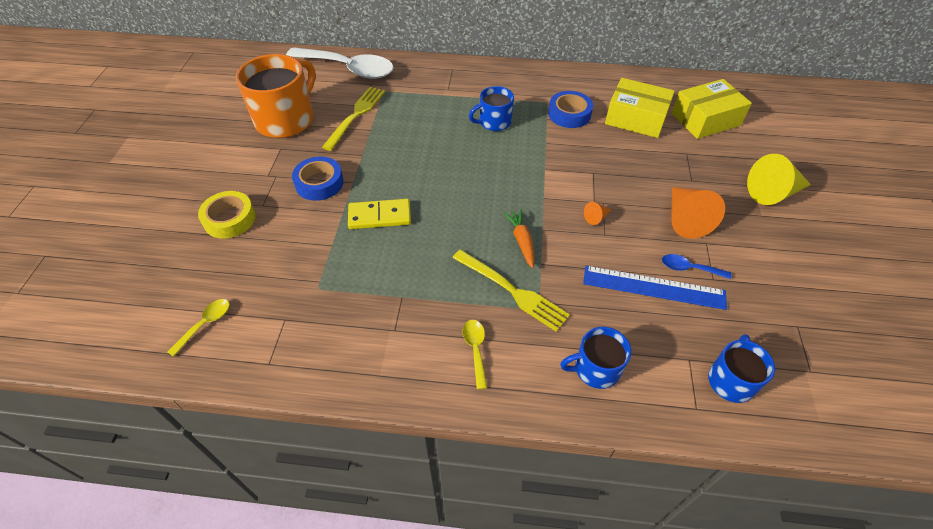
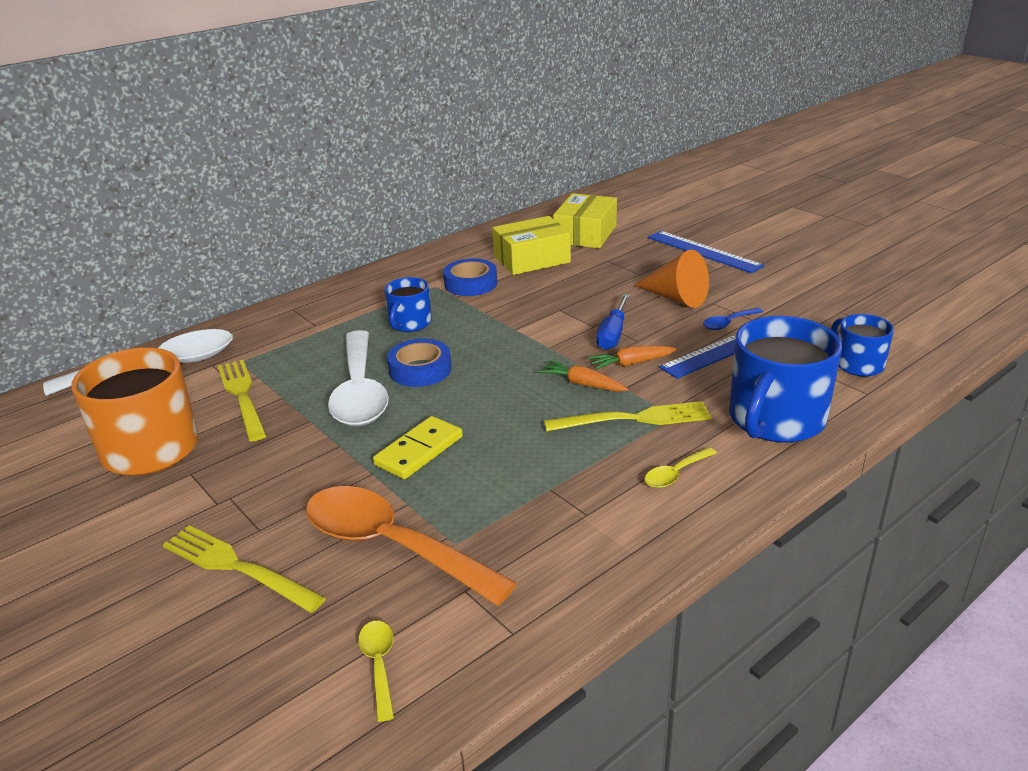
camera: 45 degrees left, 20 degrees down
(229, 219) = (236, 567): yellow tape -> yellow fork
(293, 264) = (391, 545): none -> orange spoon
(319, 183) = (300, 469): blue tape -> blue tape (420, 370)
(406, 153) = (360, 392): none -> white spoon
(475, 349) = (675, 474): yellow spoon -> yellow spoon turned 75 degrees counterclockwise
(573, 249) = (631, 363): none -> orange carrot
(595, 369) = (775, 419): blue mug -> blue mug, size x1.83
(596, 217) = (613, 334): orange cone -> blue screwdriver
(773, 193) = (703, 251): yellow cone -> blue ruler

